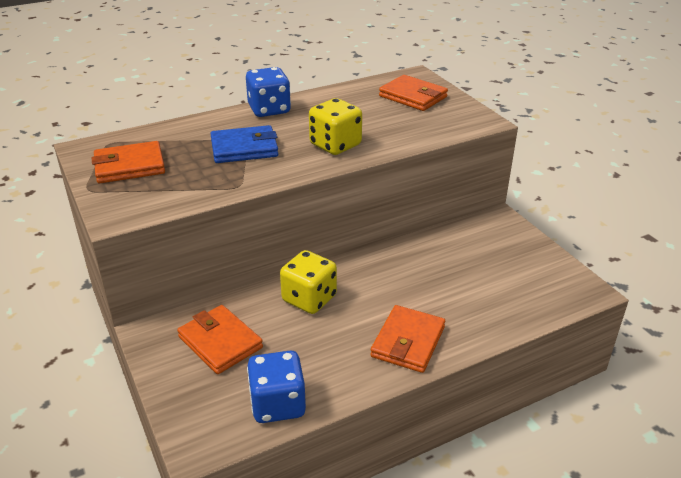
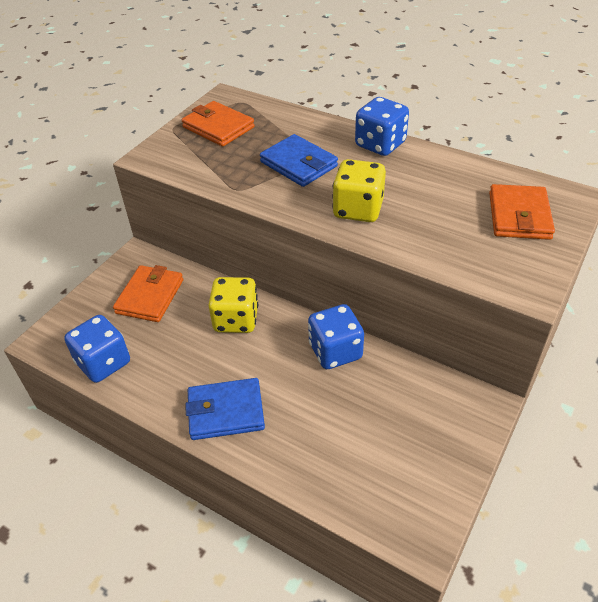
camera: 60 degrees right, 10 degrees up
(396, 260) = (335, 351): none -> blue dice
(408, 342) = (226, 411): orange wallet -> blue wallet

